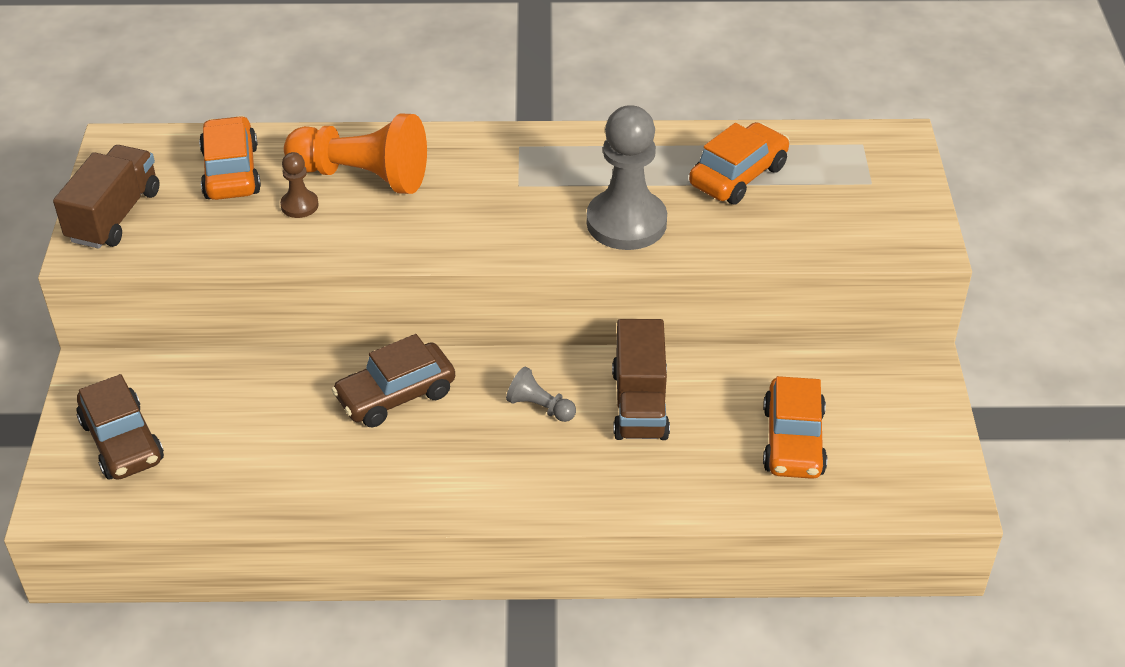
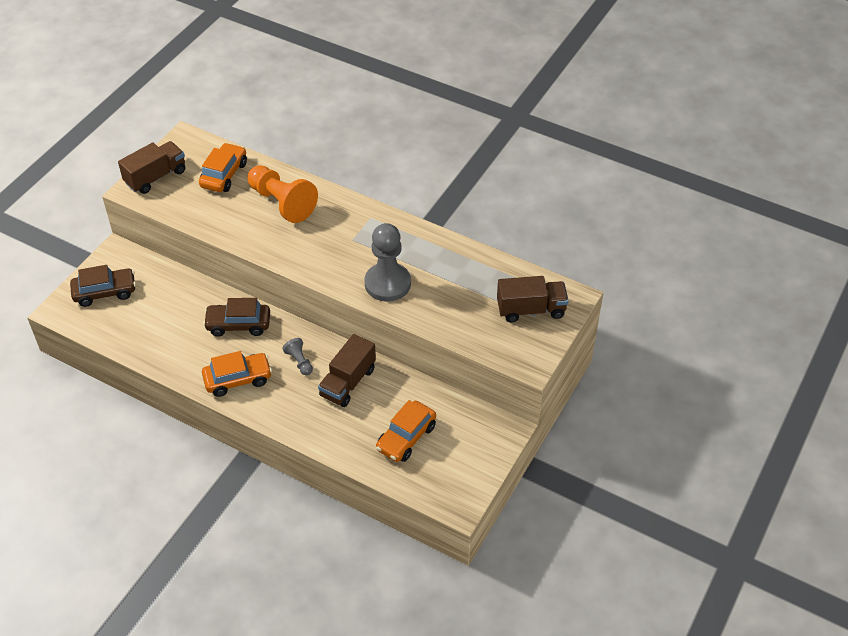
camera: 30 degrees right, 5 degrees up
(122, 441) = (105, 292): brown car -> brown car turned 105 degrees counterclockwise
(299, 205) = (241, 206): brown pawn -> none
(738, 176) = (467, 281): orange car -> orange car (238, 379)
(859, 177) = (531, 310): none -> brown truck

